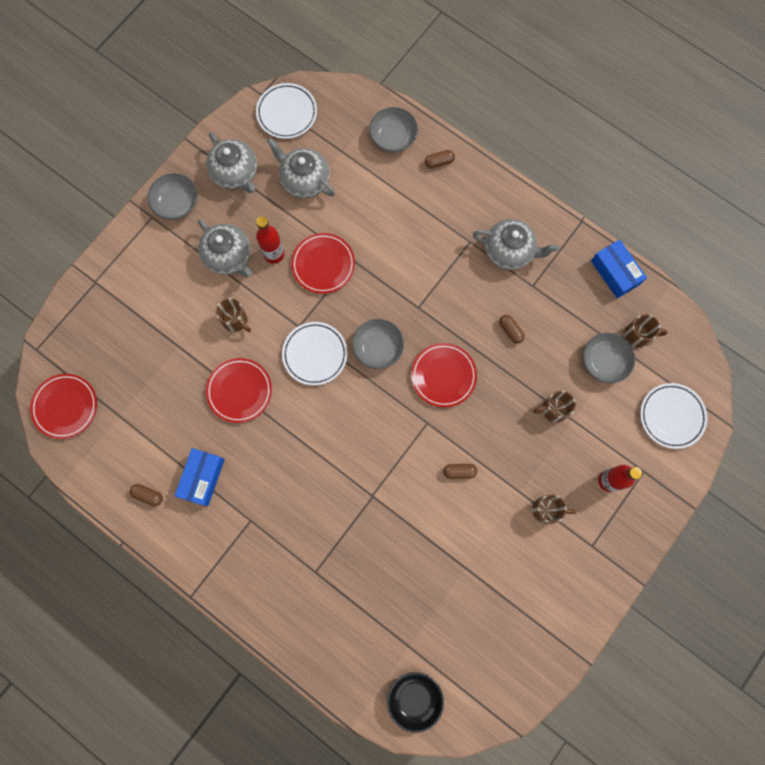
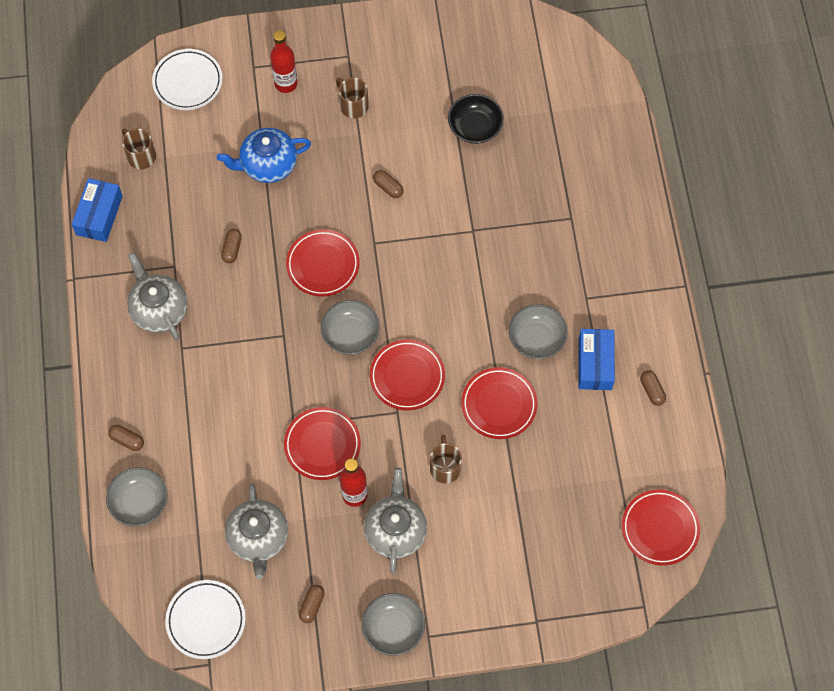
camera: 135 degrees left, 10 degrees down
(202, 478) = (595, 364): blue box -> blue box turned 60 degrees counterclockwise
(235, 173) = (312, 605): grey teapot -> brown capsule
(315, 354) = (407, 376): white plate -> red plate
(414, 698) = (580, 78): black bowl -> black bowl (475, 127)
(553, 409) = (268, 165): brown mug -> blue teapot
(604, 361) = (189, 162): grey bowl -> grey bowl (536, 338)

